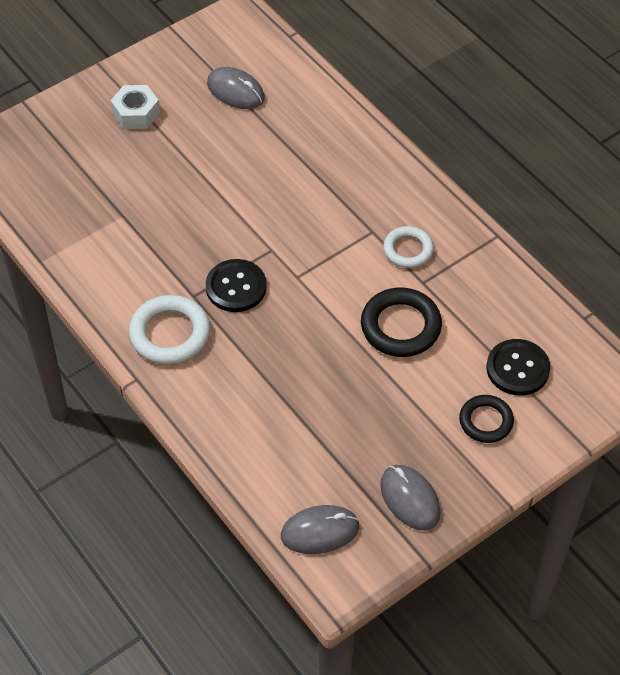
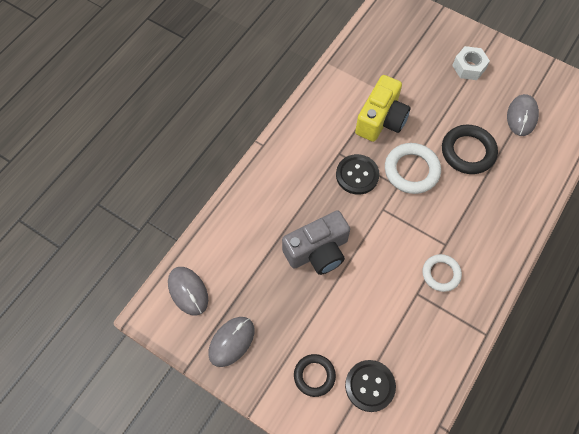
camera: 70 degrees right, 10 degrees up
(166, 233) = (381, 119): none -> yellow camera
(170, 334) = (304, 150): white ring -> white ring (411, 170)
(325, 365) = (317, 251): none -> grey camera
(400, 326) = (371, 290): black ring -> black ring (468, 152)

